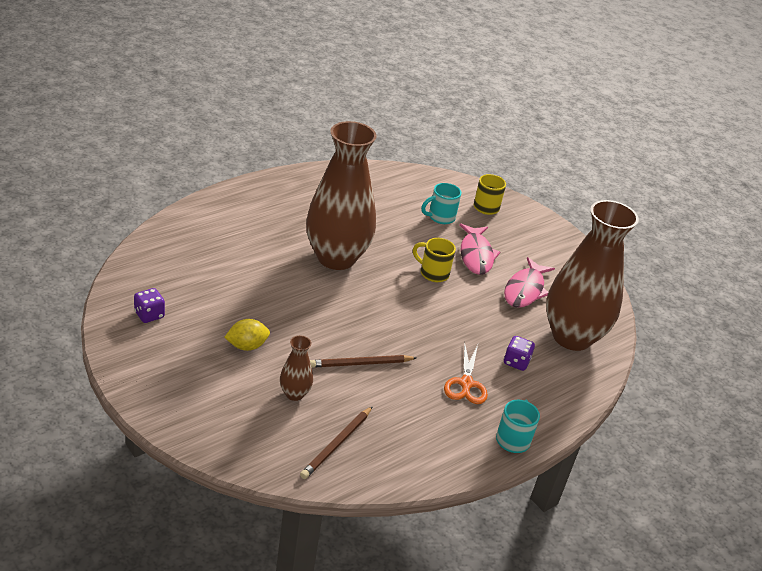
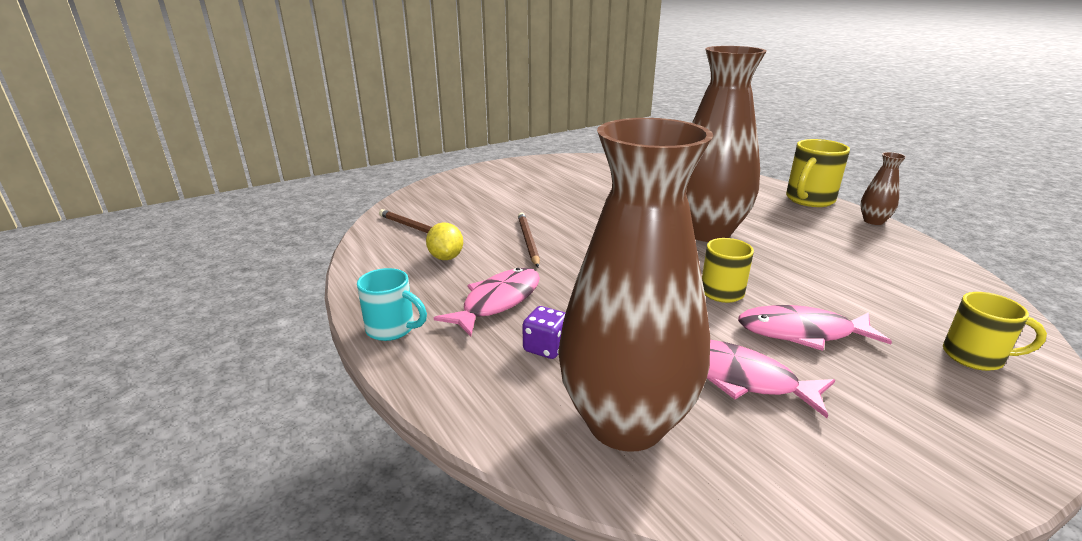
camera: 100 degrees right, 10 degrees down
(149, 315) = (575, 167): purple dice -> none
(247, 346) = (545, 196): yellow lemon -> yellow lemon (446, 257)
(266, 187) = (809, 200): none -> yellow mug
(294, 394) = (484, 213): brown vase -> brown vase (873, 221)
(440, 217) = (878, 306): turquoise mug -> none
(466, 384) = (497, 302): orange scissors -> pink fish

